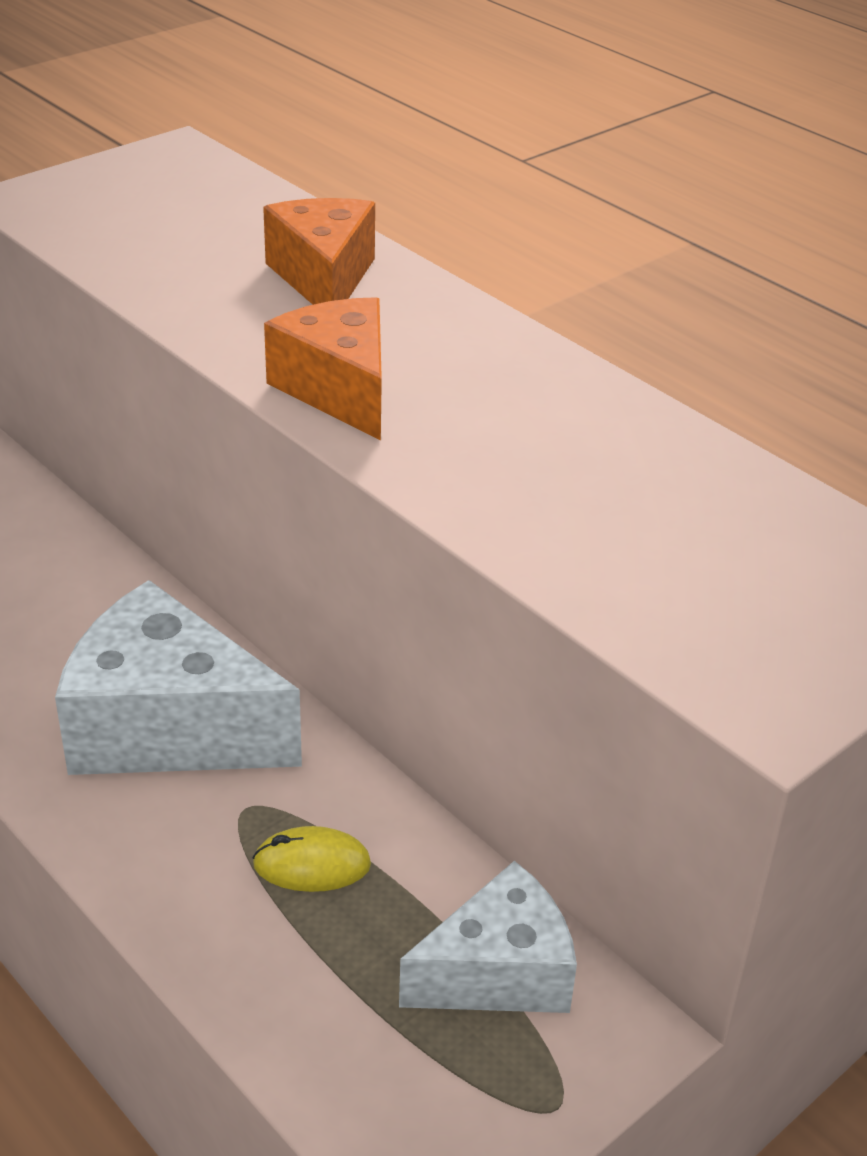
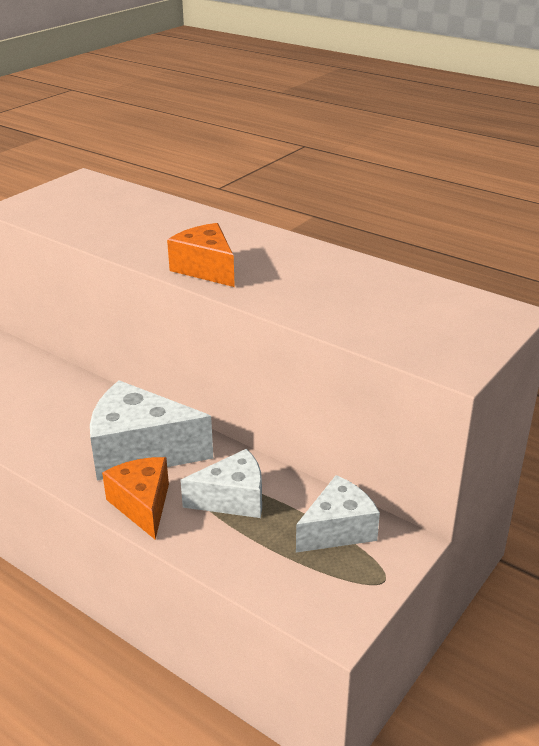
camera: 10 degrees left, 5 degrees down
(312, 864) = (233, 499): yellow mouse -> white cheese
(324, 278) = (179, 224): orange cheese -> orange cheese (142, 505)

